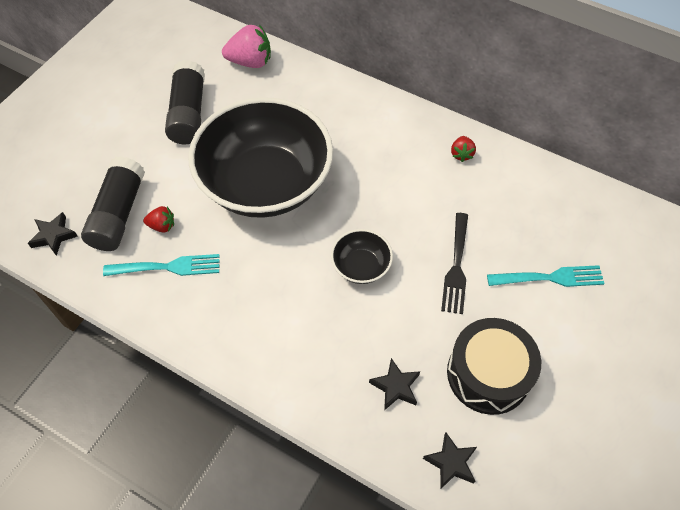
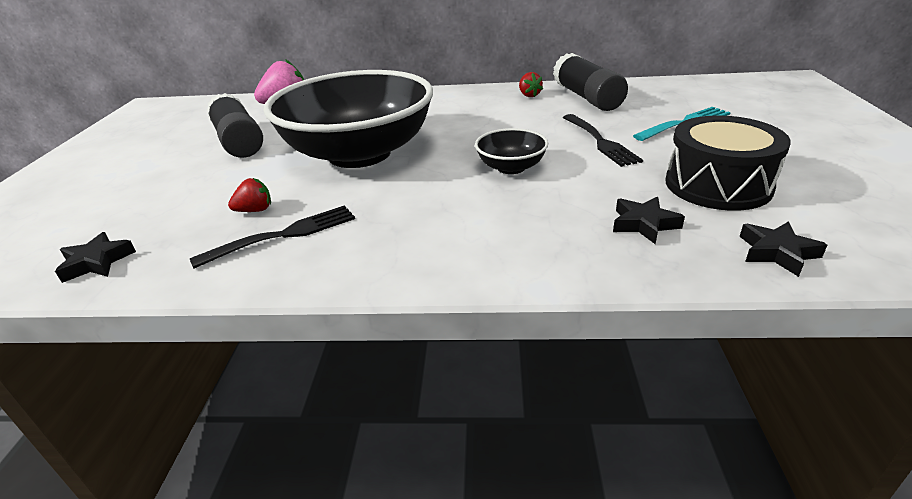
camera: 25 degrees left, 25 degrees down
(118, 214) = (189, 219): black glue stick -> black glue stick (587, 97)
(167, 267) = (283, 235): turquoise fork -> black fork

